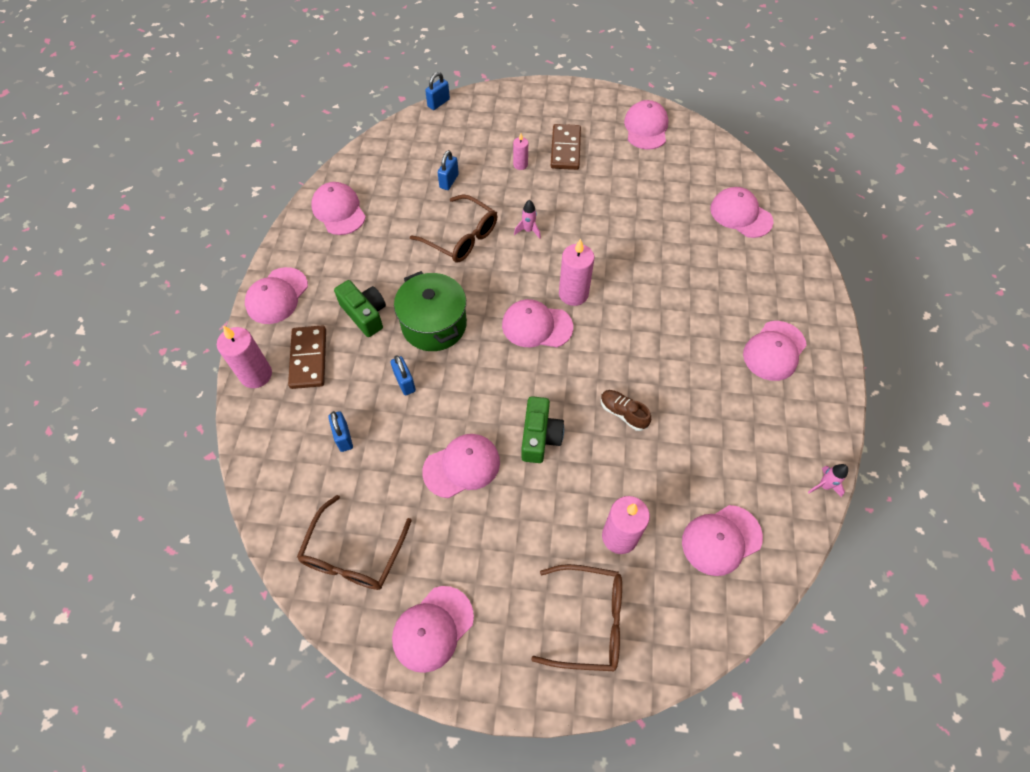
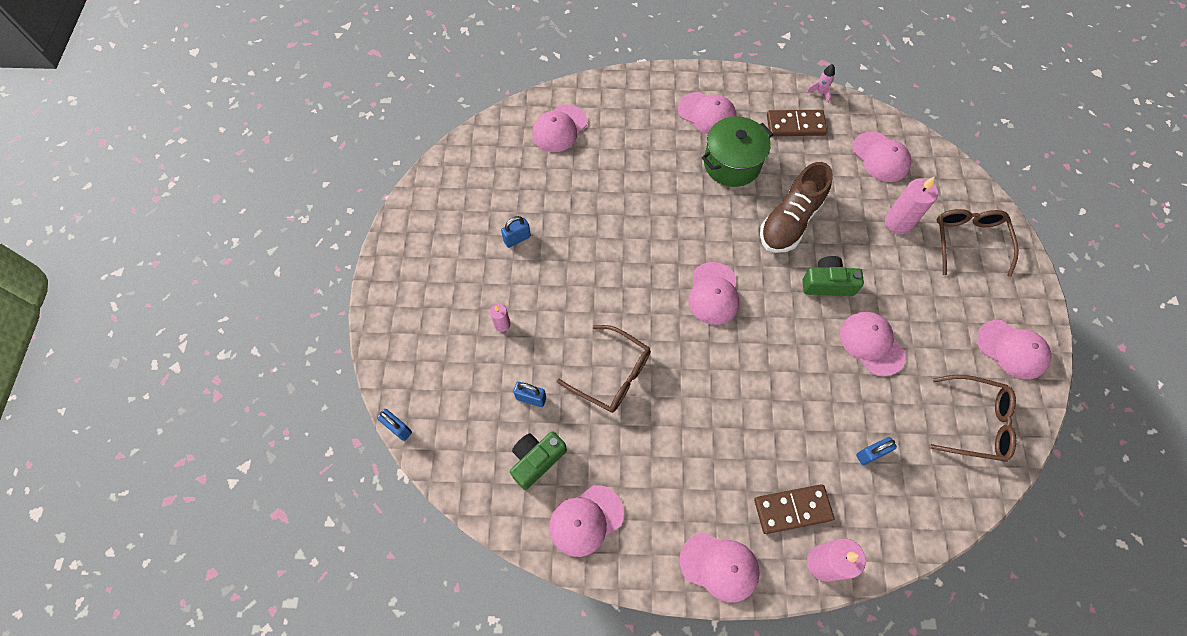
camera: 95 degrees left, 5 degrees up
(365, 314) = (727, 460): green camera -> green camera (536, 460)
(405, 382) = (799, 406): blue padlock -> blue padlock (517, 239)
(434, 324) = (728, 388): green pot -> green pot (732, 164)
(461, 237) = (612, 375): brown glasses -> brown glasses turned 90 degrees clockwise
(528, 230) = (596, 309): pink rocket -> none
(565, 149) = (476, 280): brown domino -> brown domino (795, 125)
(573, 294) = (671, 264): pink candle -> none
(623, 413) = (790, 221): brown shoe -> brown shoe, size x2.02
(646, 128) = (443, 204): pink cap -> none

